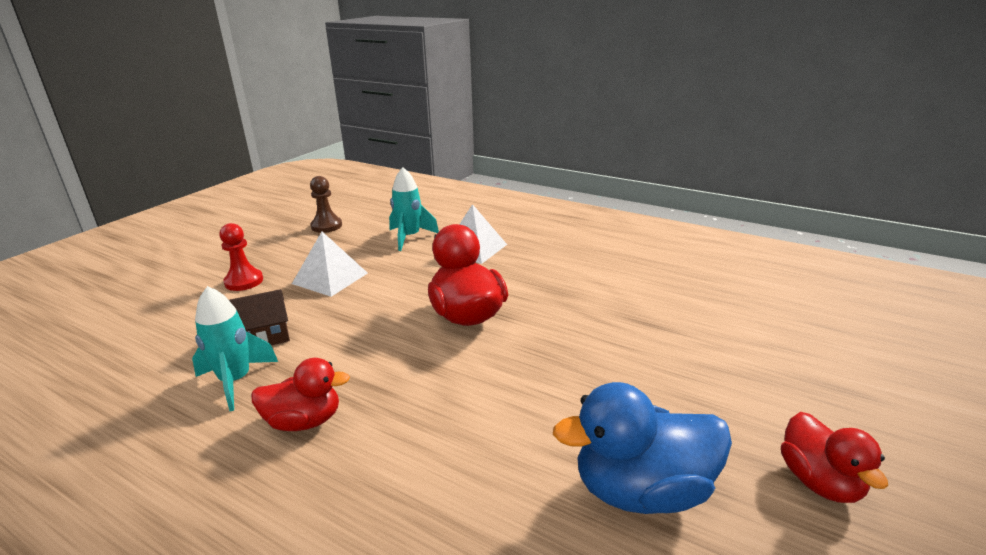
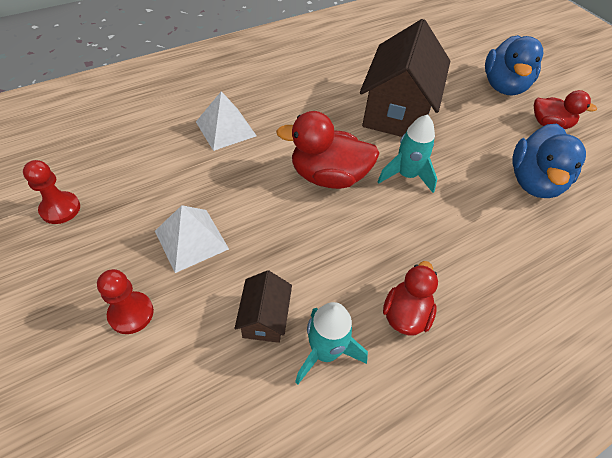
camera: 65 degrees left, 25 degrees up
(326, 226) = (60, 209): brown pawn -> red pawn
(409, 237) = (161, 158): turquoise rocket -> turquoise rocket (406, 175)
(629, 326) = (397, 111): none -> brown house
(834, 403) = (503, 86): none -> blue duck

